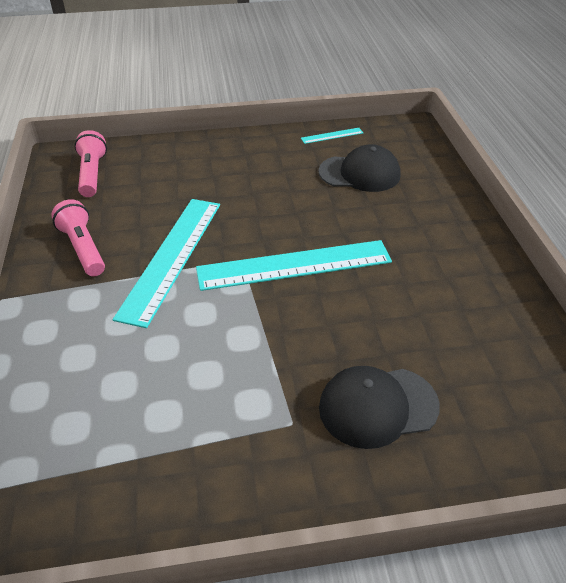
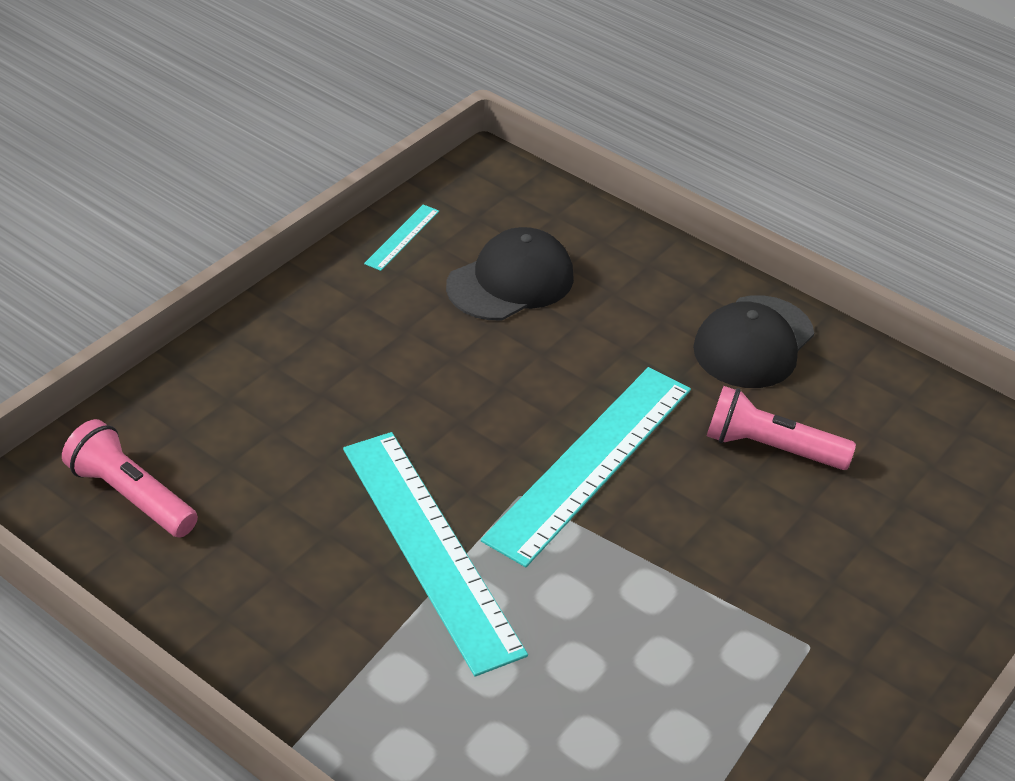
camera: 45 degrees left, 0 degrees up
(83, 248) = (292, 613): pink flashlight -> pink flashlight (770, 447)
(377, 407) = (863, 570): black cap -> black cap (753, 342)

